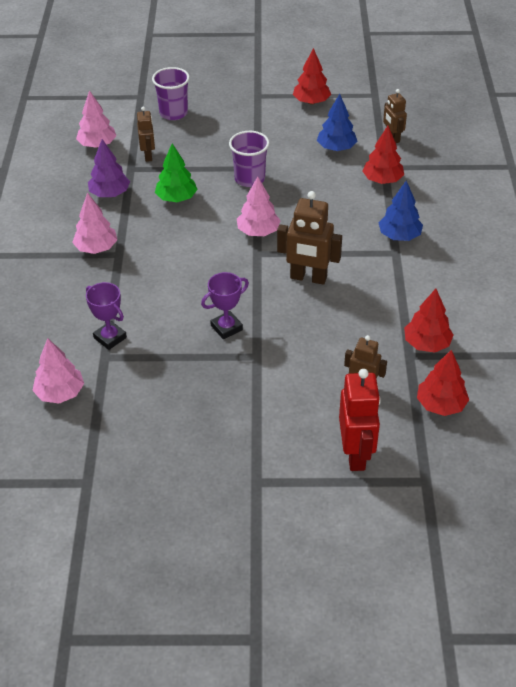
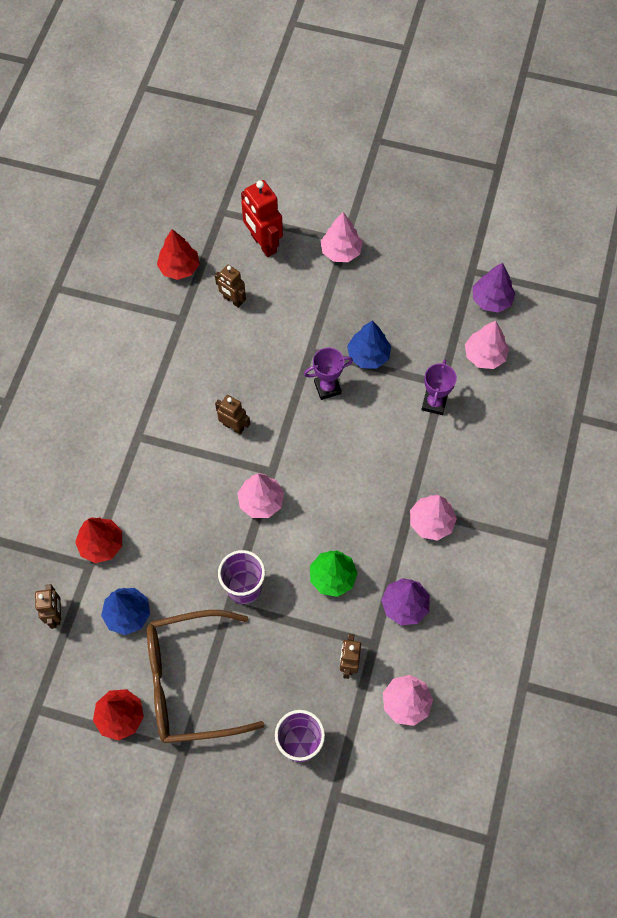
camera: 165 degrees left, 20 degrees up
(58, 453) = (491, 300): none -> purple tree
(110, 338) = (434, 403): purple trophy -> purple trophy turned 45 degrees clockwise
(257, 467) = (341, 251): none -> pink tree
(268, 125) = (191, 682): none -> brown glasses
(308, 278) = (233, 426): brown robot -> brown robot, size x0.60
(356, 454) = (263, 244): red robot -> red robot turned 45 degrees counterclockwise
(399, 236) = (123, 457): blue tree -> blue tree (368, 355)
(426, 344) = (161, 326): red tree -> none

